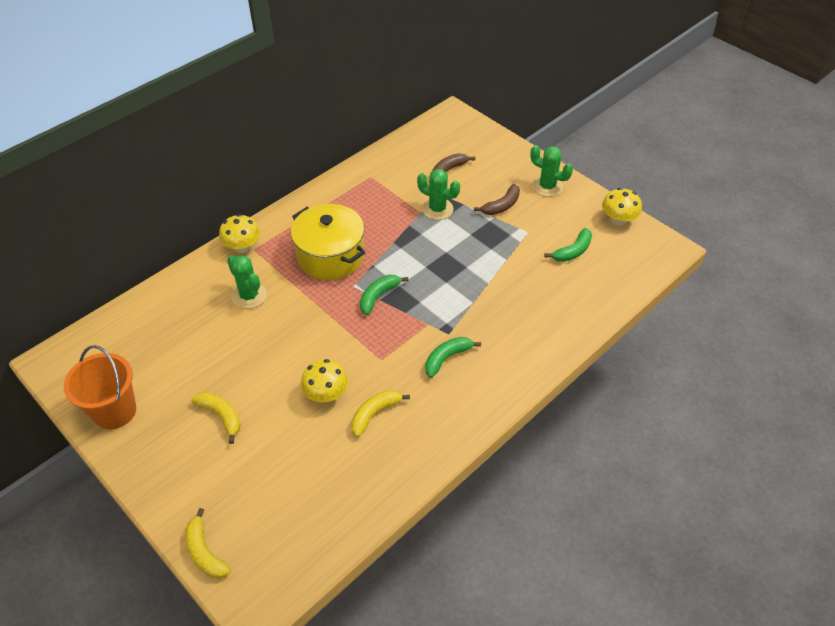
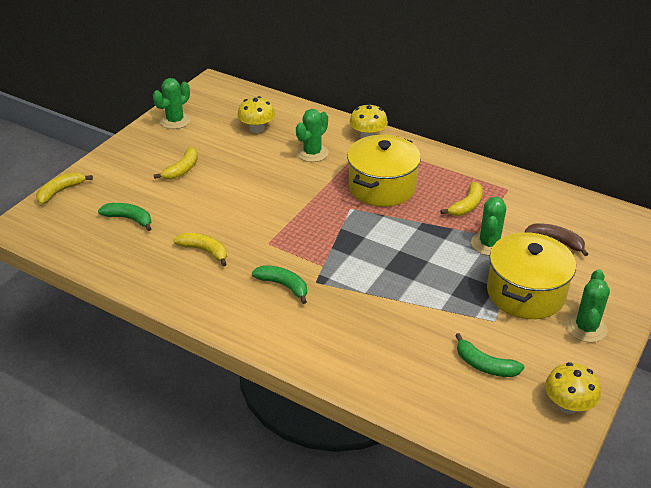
camera: 75 degrees right, 10 degrees down
(115, 411) = (175, 121): orange bucket -> green cactus
(326, 394) = (219, 218): yellow mushroom -> yellow mushroom (257, 128)
(378, 296) = (345, 226): green banana -> green banana (129, 219)
(382, 208) = (467, 205): none -> yellow banana
(501, 206) = (525, 293): brown banana -> yellow pot

